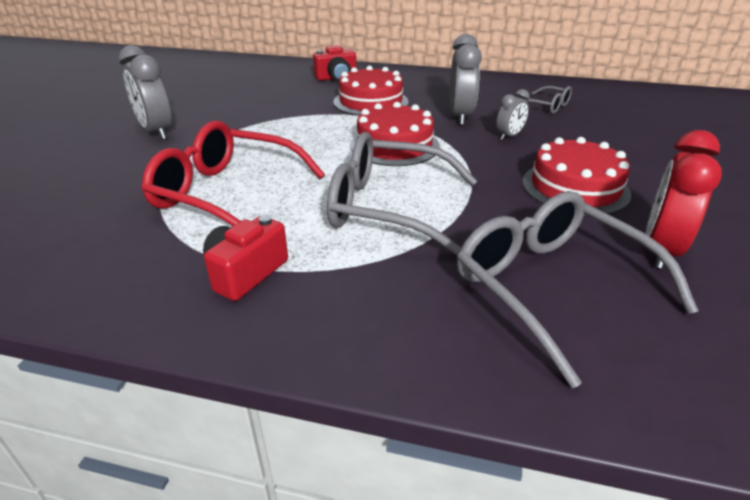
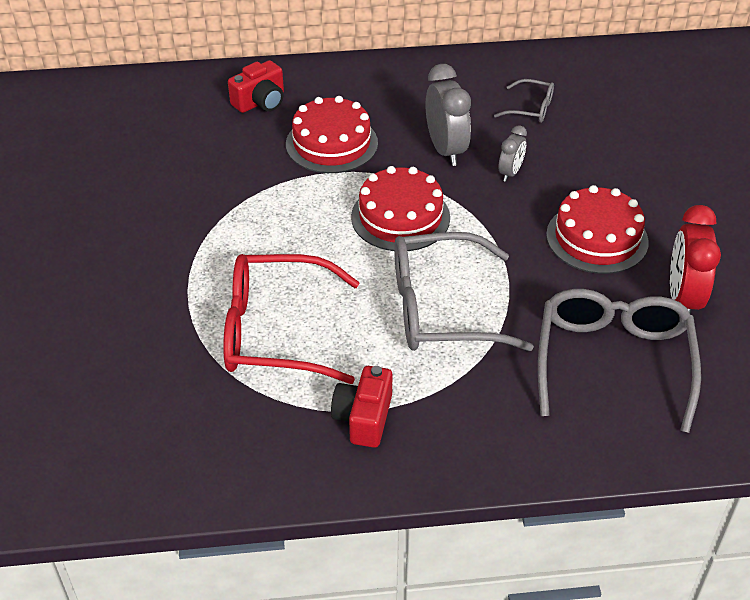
camera: 20 degrees left, 10 degrees up
(157, 132) = (119, 258): grey clock -> none
(553, 288) = (613, 363): grey glasses -> grey glasses turned 60 degrees clockwise

